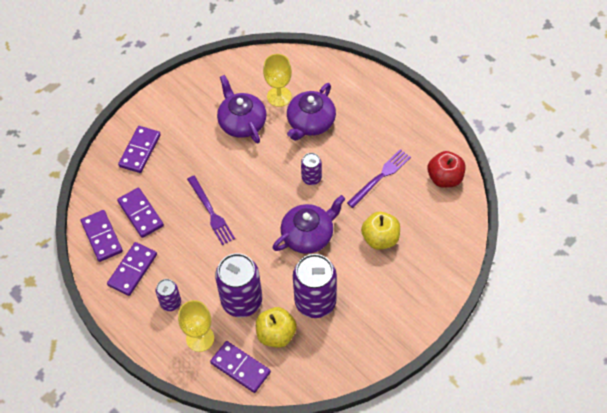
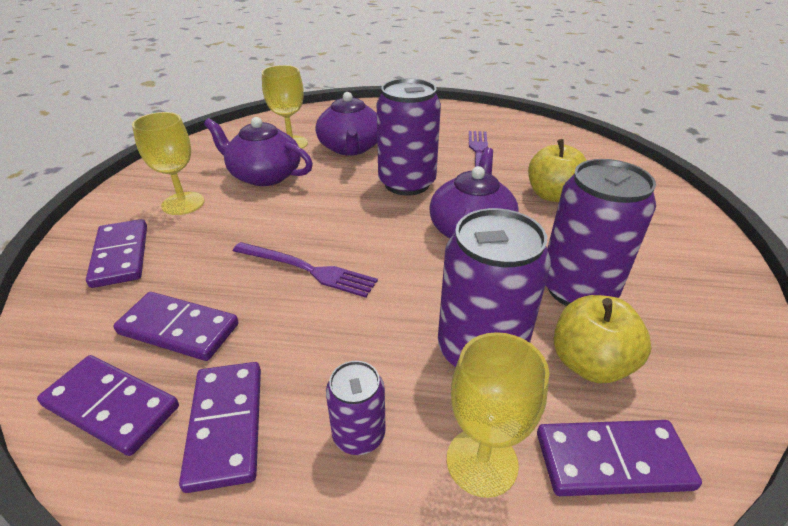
camera: 40 degrees left, 20 degrees down
(186, 124) = (183, 203): none -> yellow goblet
(311, 178) = (407, 183): purple can -> purple can, size x1.93
(445, 178) = (537, 133): red apple -> none

